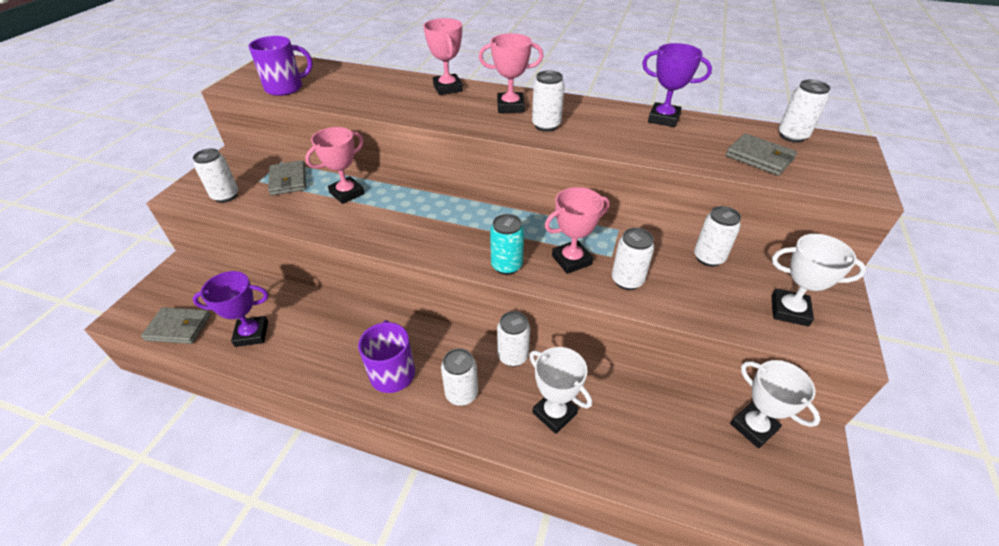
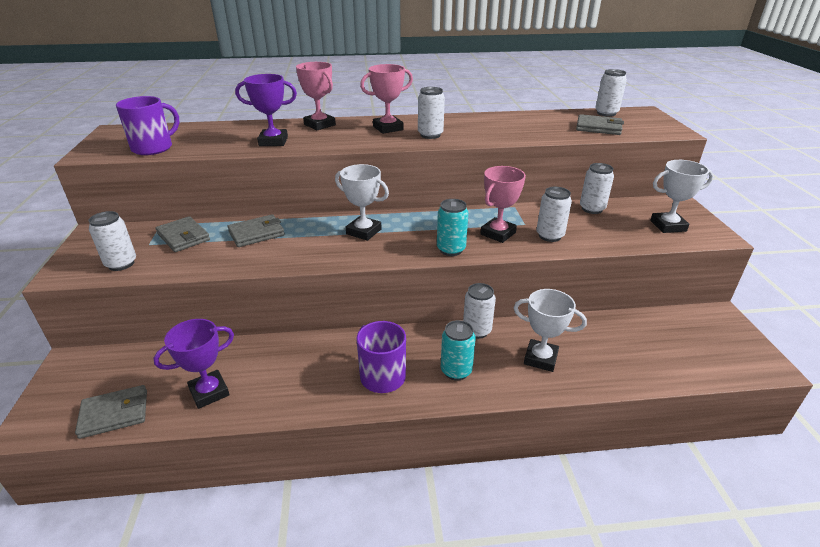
camera: 25 degrees left, 10 degrees down
(347, 193) = (256, 233): pink trophy -> grey wallet
(461, 394) = (456, 371): white can -> turquoise can
(663, 119) = (513, 117): purple trophy -> purple trophy (273, 141)
(753, 427) = (679, 320): white trophy -> white trophy (363, 231)

